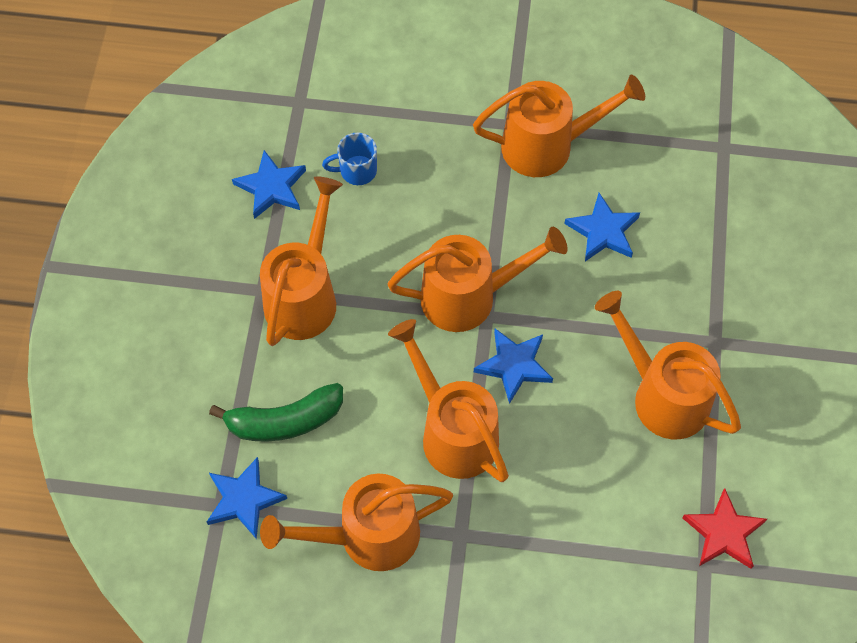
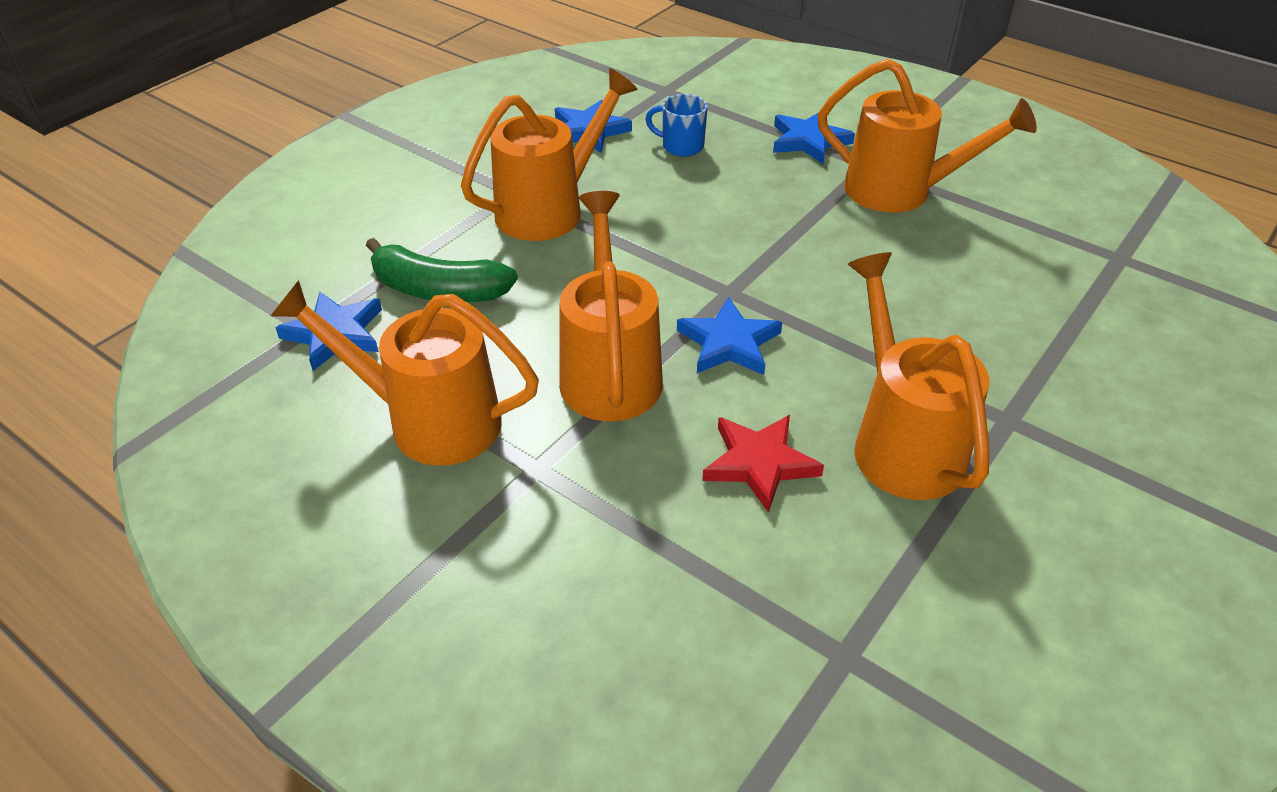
camera: 30 degrees right, 20 degrees down
(469, 297) = (723, 270): orange watering can -> none
(603, 231) = (921, 273): blue star -> blue star (809, 141)
(723, 533) = (899, 630): red star -> red star (759, 463)

